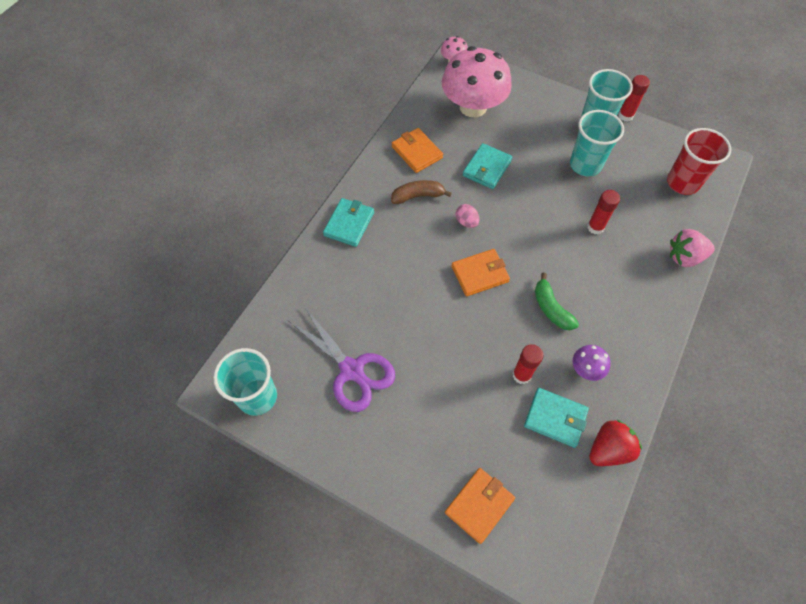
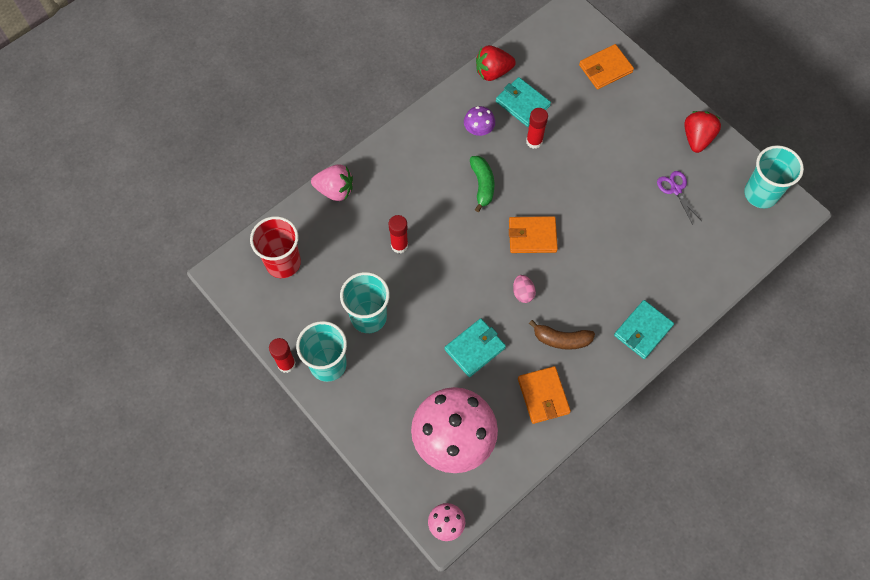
camera: 160 degrees left, 5 degrees up
(342, 443) = (697, 138): none -> red strawberry
(352, 370) = (676, 189): purple scissors -> purple scissors, size x0.53

